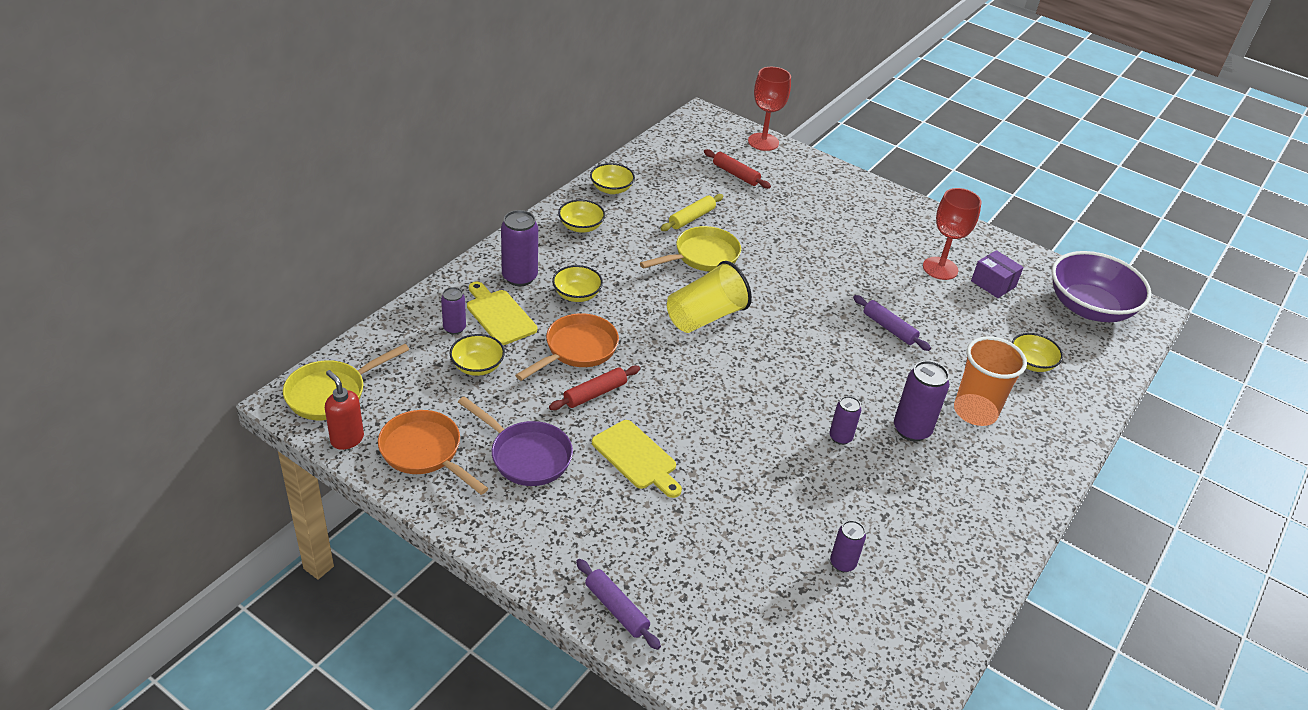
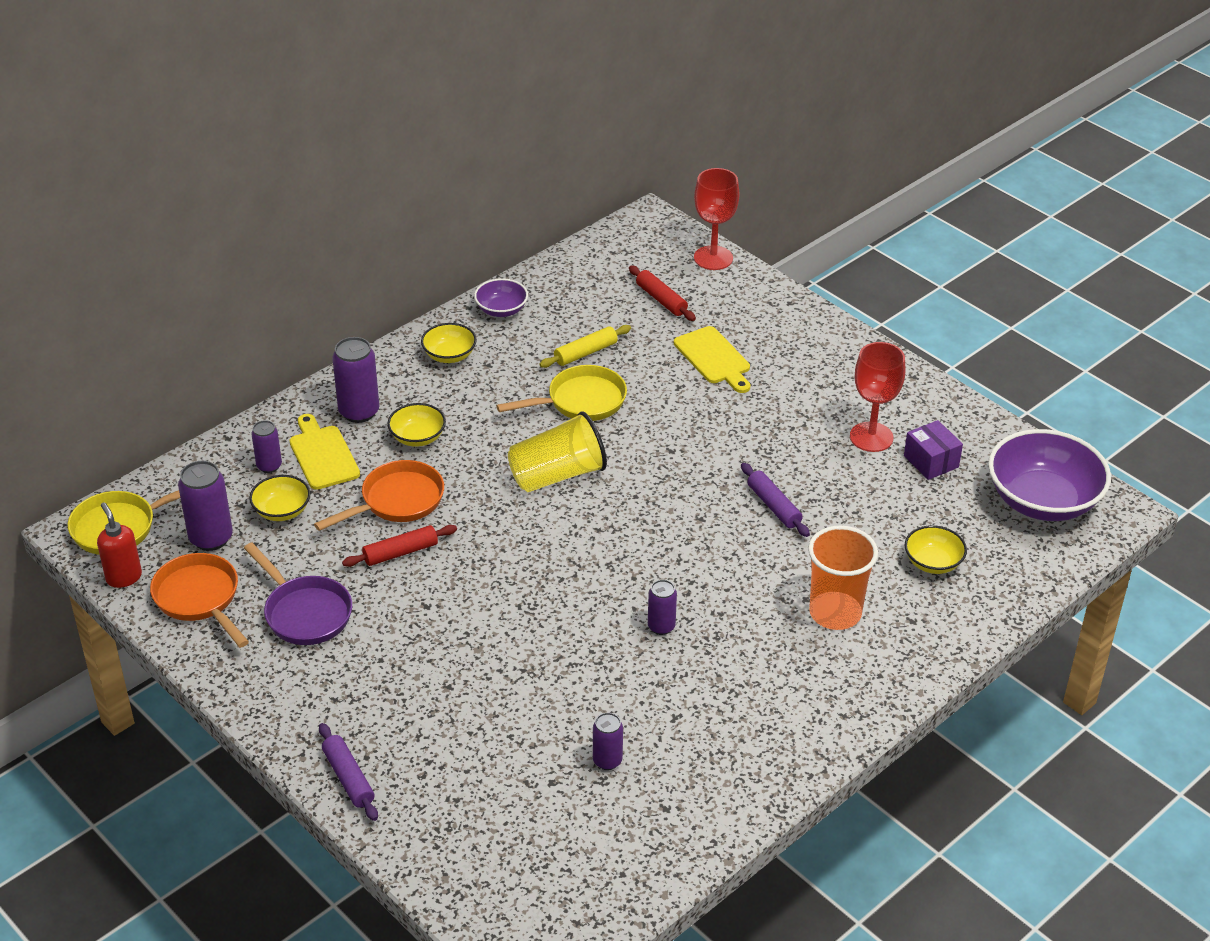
camera: 15 degrees right, 0 degrees up
(611, 189) = (501, 310): yellow bowl -> purple bowl
(637, 457) = (423, 626): yellow cutting board -> yellow cutting board (714, 358)
(911, 430) = (749, 626): purple can -> purple can (211, 538)

